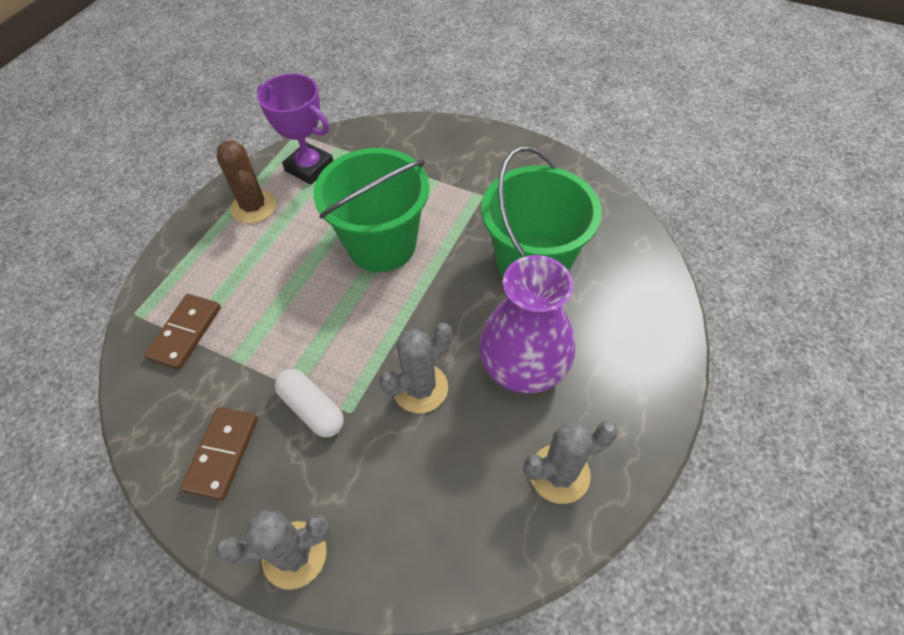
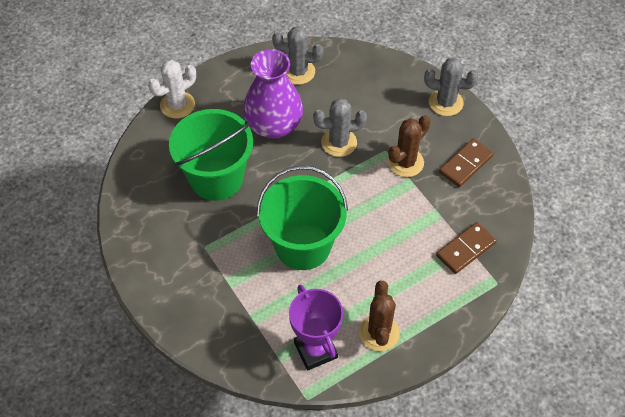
camera: 150 degrees left, 0 degrees up
(312, 408) = (405, 162): white capsule -> brown cactus
(664, 325) = (177, 105): none -> white cactus

